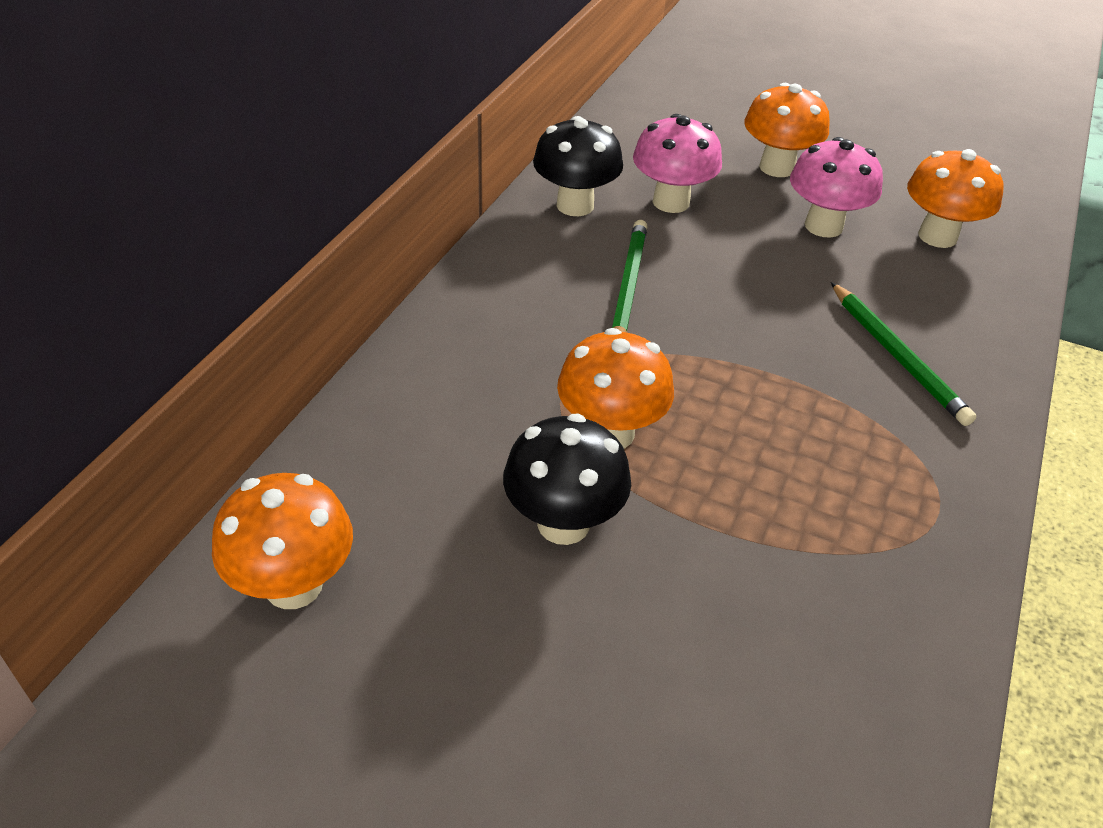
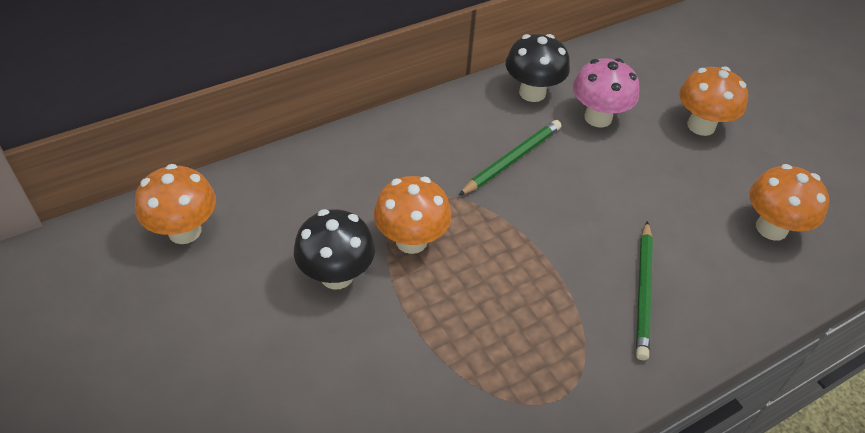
camera: 35 degrees right, 5 degrees up
(823, 226) = (690, 181): pink mushroom -> none

